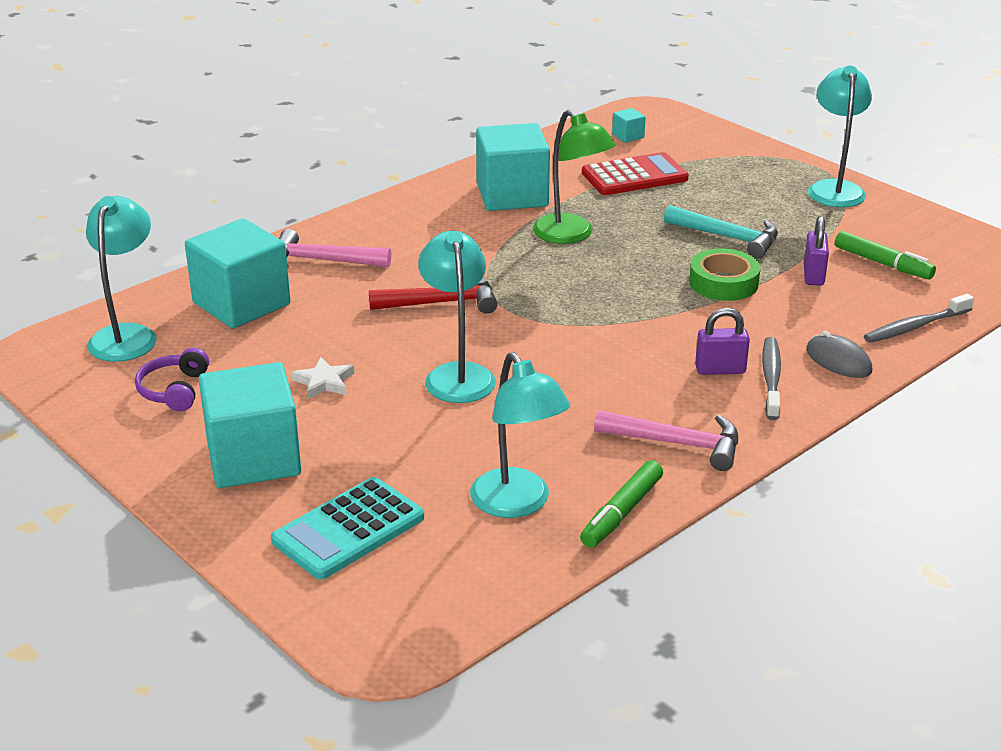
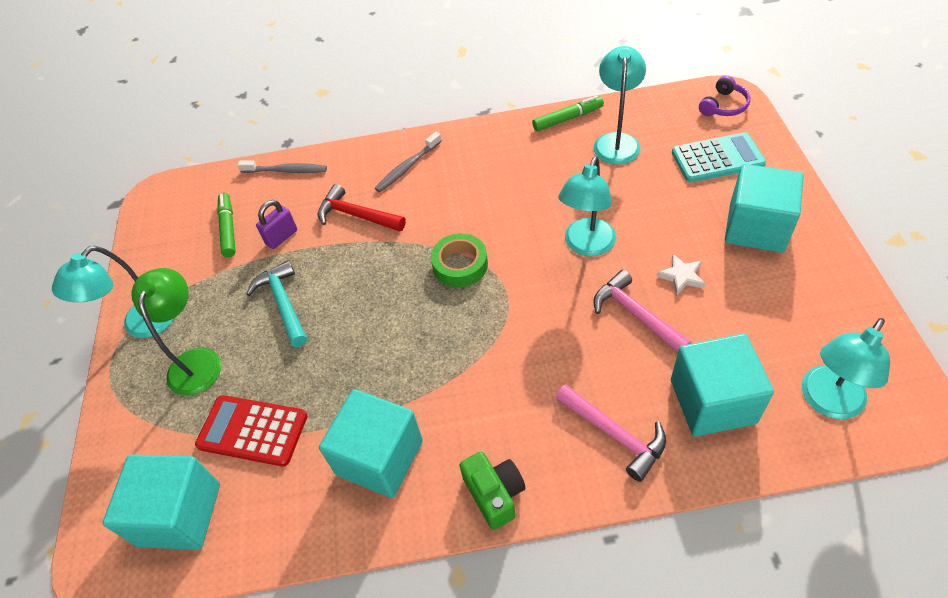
camera: 140 degrees left, 20 degrees up
(174, 390) = (797, 314): purple headphones -> purple headphones (723, 106)
(399, 207) = (494, 494): none -> green camera
(441, 303) = (549, 325): red hammer -> red hammer (357, 215)
(571, 235) = (386, 365): green lamp -> green lamp (196, 361)
(628, 136) = (179, 514): turquoise cube -> turquoise cube, size x2.45
(676, 443) = (502, 146): pink hammer -> pink hammer (636, 315)
(720, 370) = (427, 184): purple padlock -> none
(723, 283) = (342, 256): green tape -> green tape (460, 265)
(838, 360) = (358, 164): grey mouse -> none

